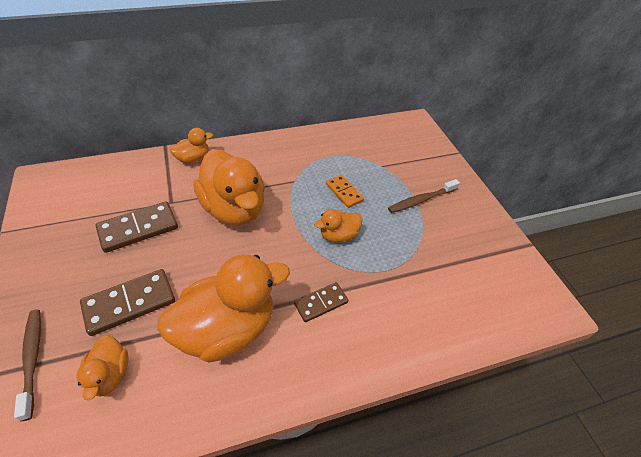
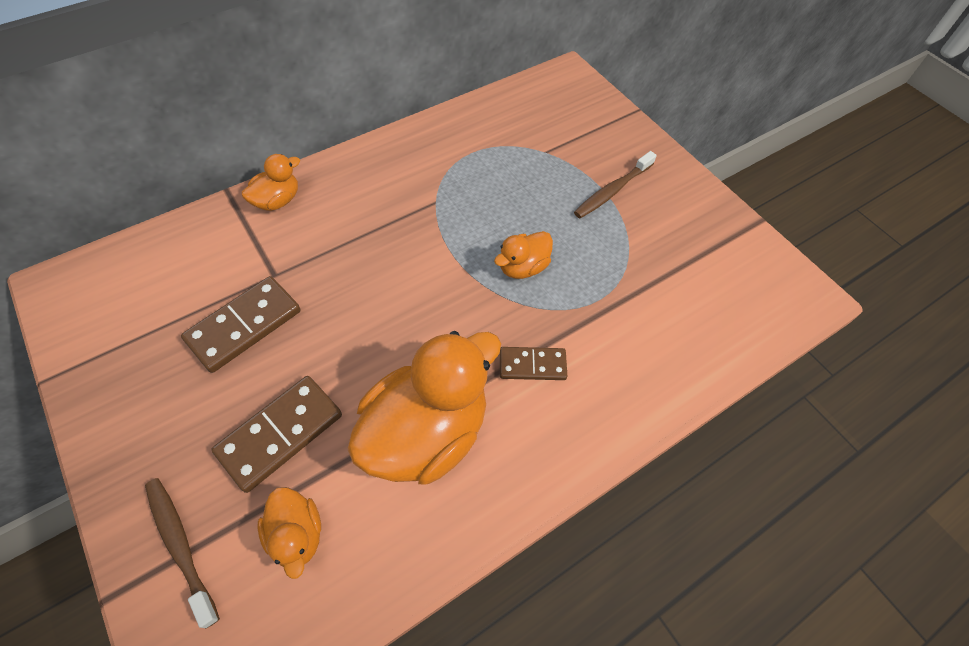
camera: 15 degrees left, 10 degrees up
(234, 209) = (368, 263): orange duck -> none
(321, 303) = (532, 365): brown domino -> brown domino turned 45 degrees clockwise
(344, 192) = (509, 203): orange domino -> none

